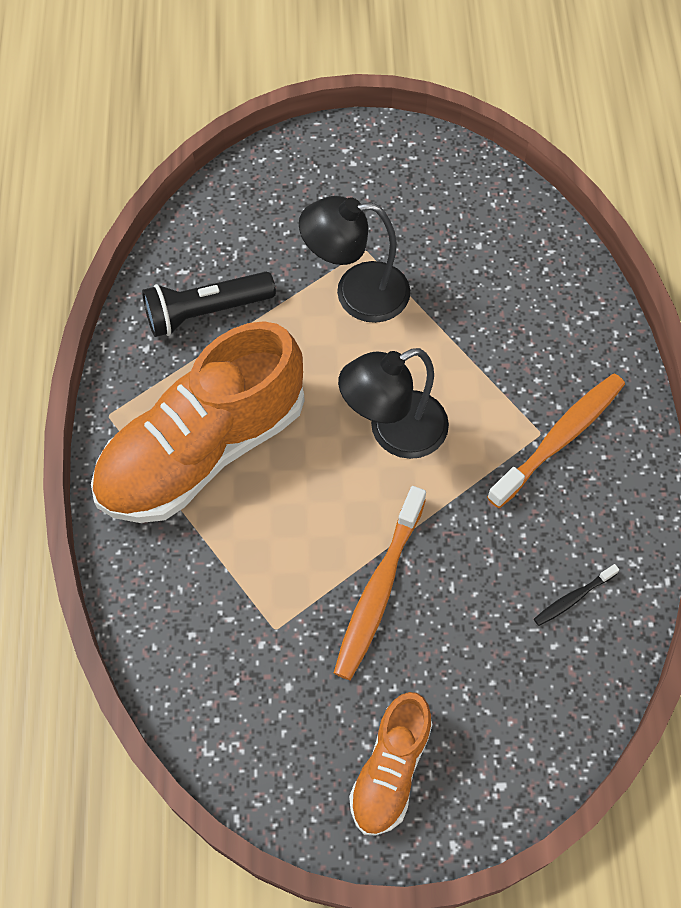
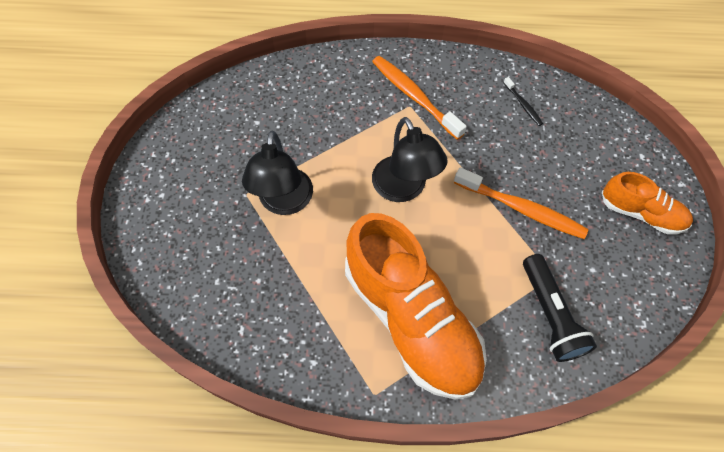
camera: 85 degrees left, 0 degrees up
(206, 312) = (285, 312): black flashlight -> black flashlight (550, 314)

